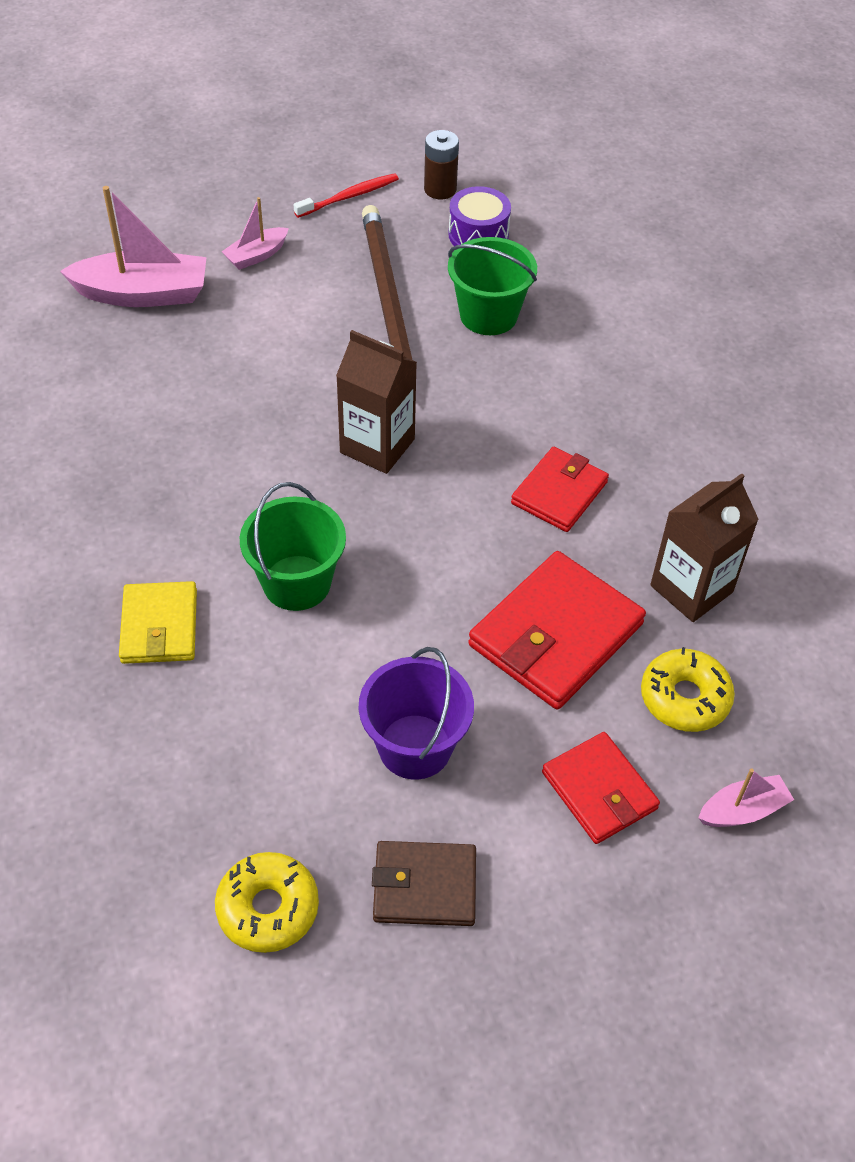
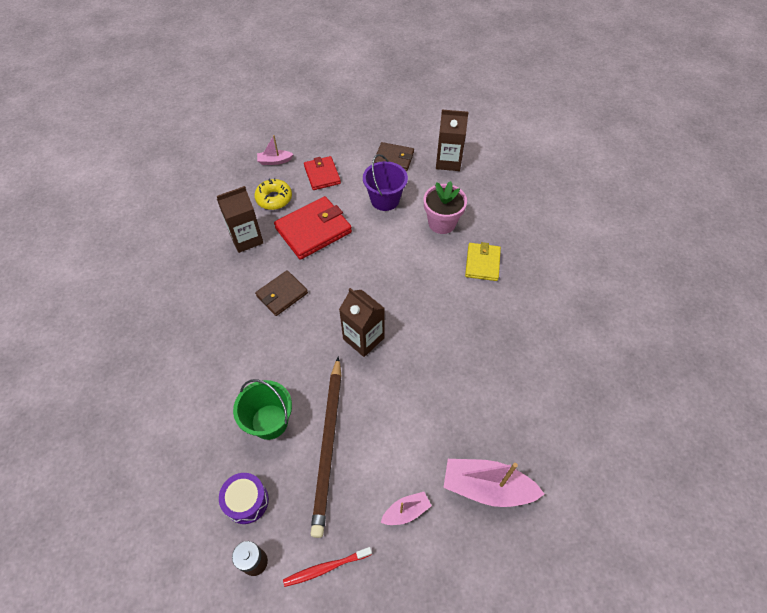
camera: 165 degrees left, 5 degrees up
(262, 708) = (442, 223): none -> pink flower pot
(268, 908) = (448, 161): yellow donut -> brown carton
(296, 583) = (419, 272): green bucket -> none
(559, 493) = (282, 294): red wallet -> brown wallet

